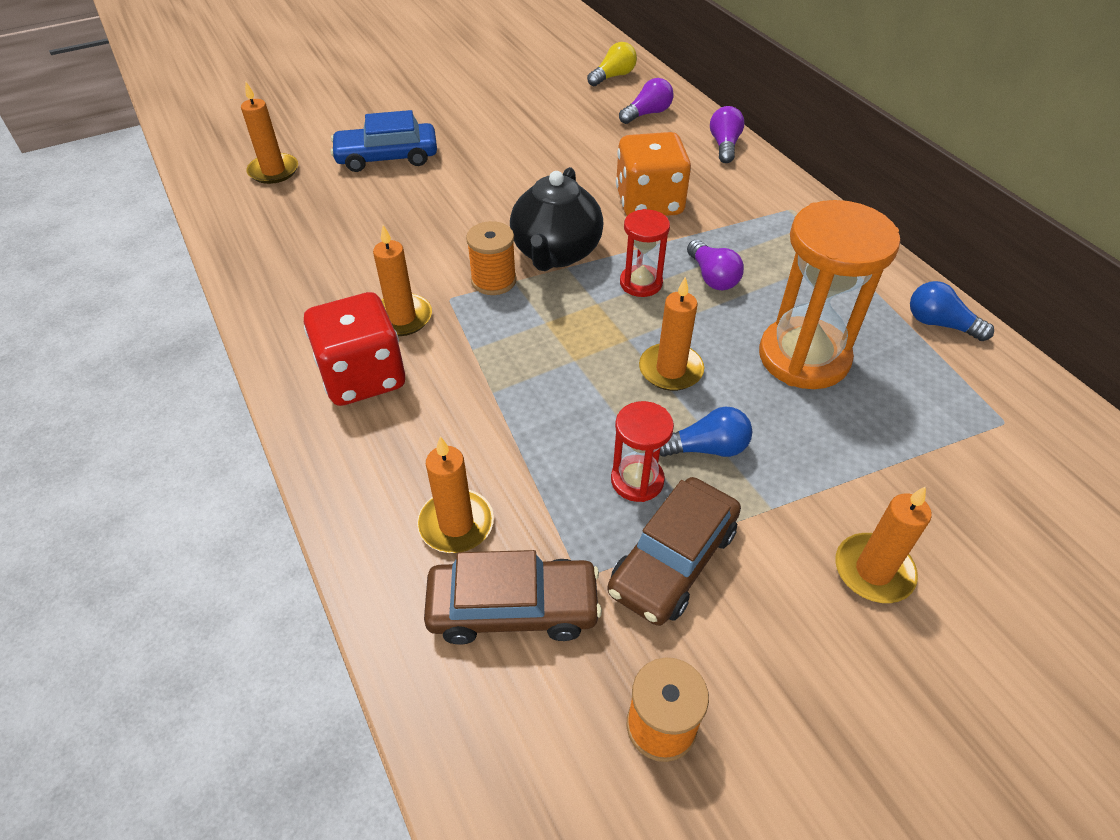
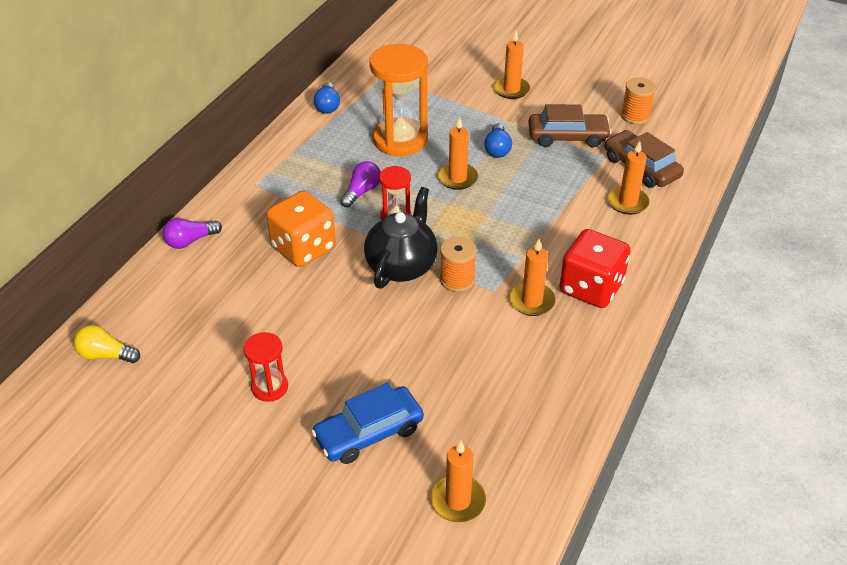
camera: 125 degrees left, 5 degrees down
(387, 157) = (369, 432): blue car -> blue car turned 105 degrees clockwise
(556, 253) = (402, 266): black teapot -> black teapot turned 45 degrees counterclockwise
(637, 480) = (540, 161): red hourglass -> red hourglass (270, 387)
(647, 114) = (167, 302): purple light bulb -> none
(706, 448) = (497, 149): blue light bulb -> blue light bulb turned 135 degrees counterclockwise

